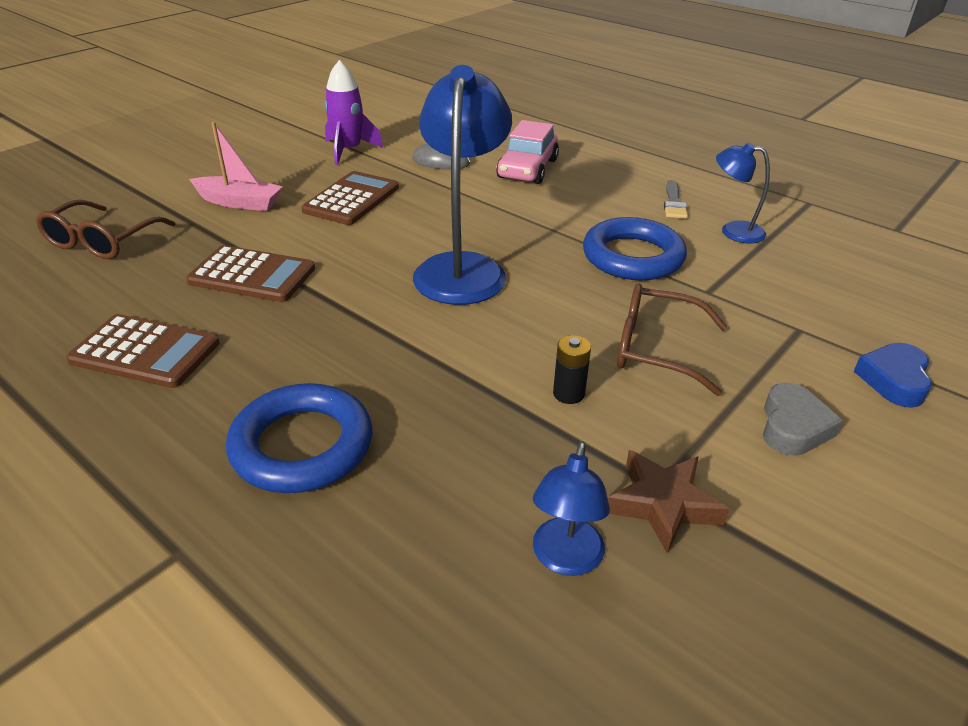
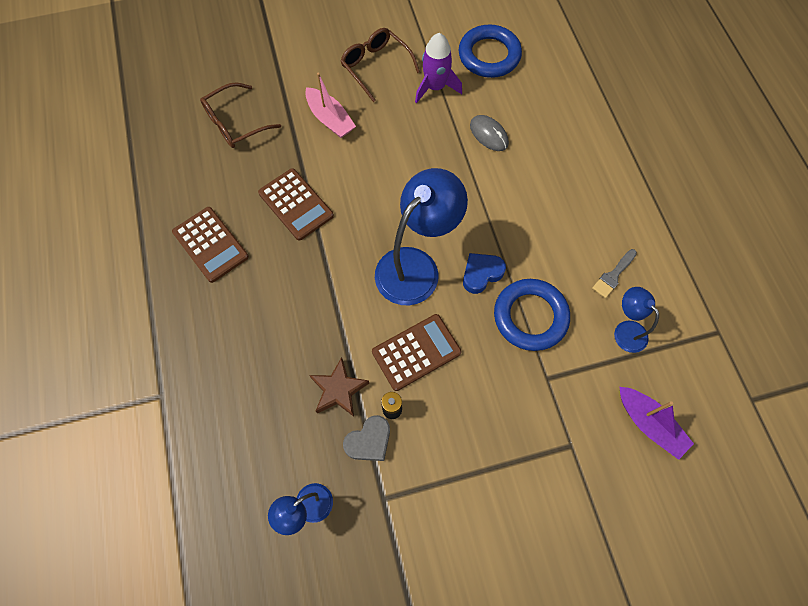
camera: 35 degrees right, 30 degrees up
(302, 445) = (243, 362): blue ring -> blue ring (489, 55)
(351, 199) = (399, 152): brown calculator -> brown calculator (416, 352)
(527, 169) = (543, 176): pink car -> none
(657, 349) = (469, 407): brown glasses -> brown glasses (376, 67)
(663, 504) = (375, 510): brown star -> brown star (338, 390)
(793, 427) = (488, 510): grey heart -> grey heart (369, 441)
(844, 281) = (649, 424): none -> purple boat
(893, 380) = (583, 519): blue heart -> blue heart (481, 274)

